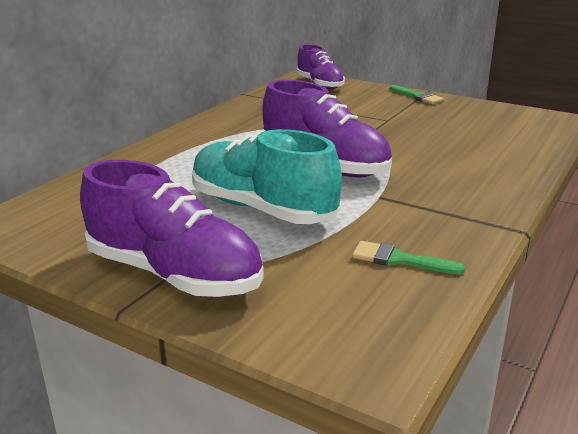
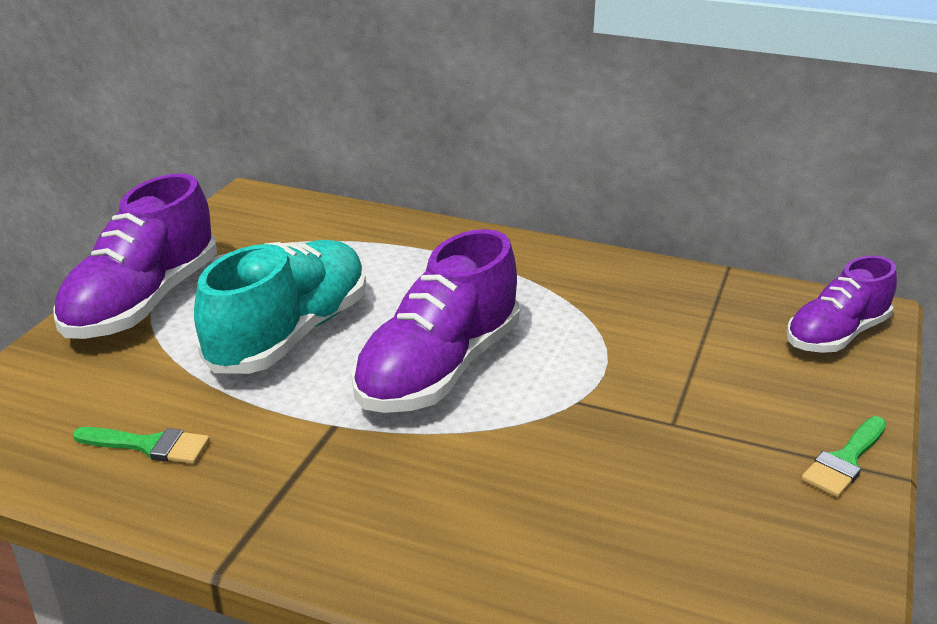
camera: 80 degrees right, 5 degrees up
(399, 259) = (149, 445): green brush -> green brush turned 90 degrees clockwise

